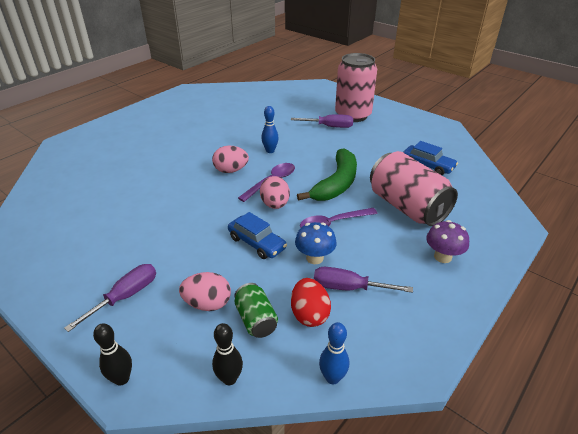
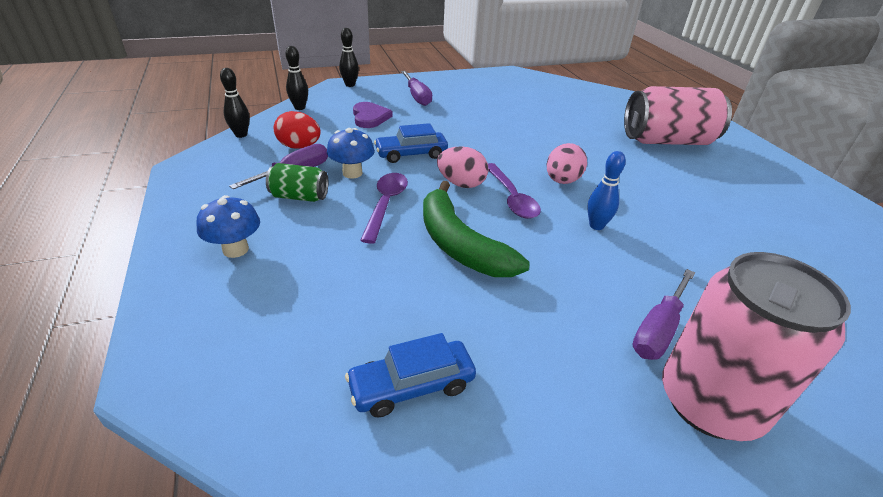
camera: 120 degrees right, 0 degrees up
(207, 304) = (370, 117): pink egg -> purple heart
(256, 320) = (328, 127): green can -> green can (299, 197)
(332, 378) = (241, 135): blue bowling pin -> black bowling pin
(407, 207) = (342, 278): pink can -> pink can (667, 141)
(442, 257) = (235, 249): purple mushroom -> blue mushroom

